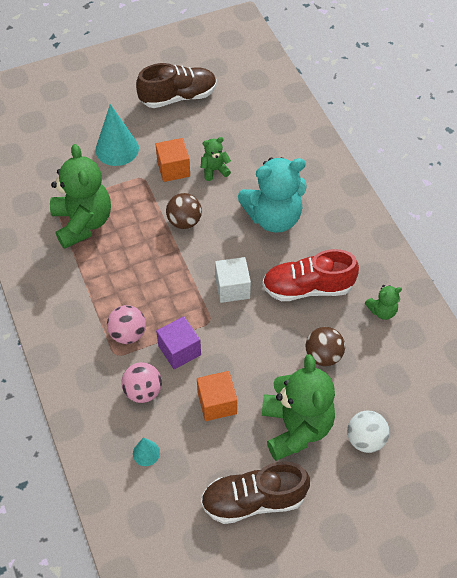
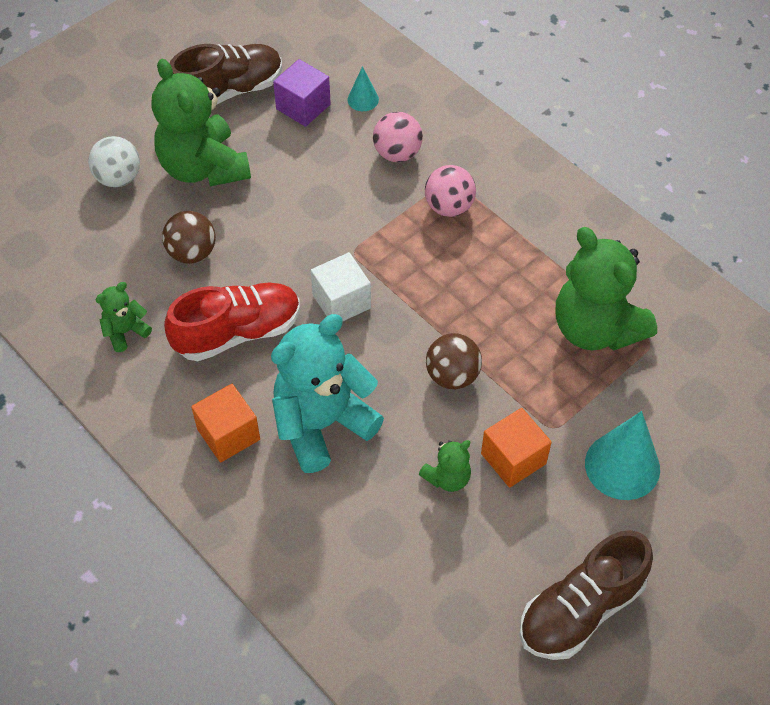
camera: 160 degrees right, 0 degrees up
(179, 350) = (376, 207): purple cube -> purple cube (303, 106)
(217, 403) = (305, 166): orange cube -> orange cube (228, 434)

